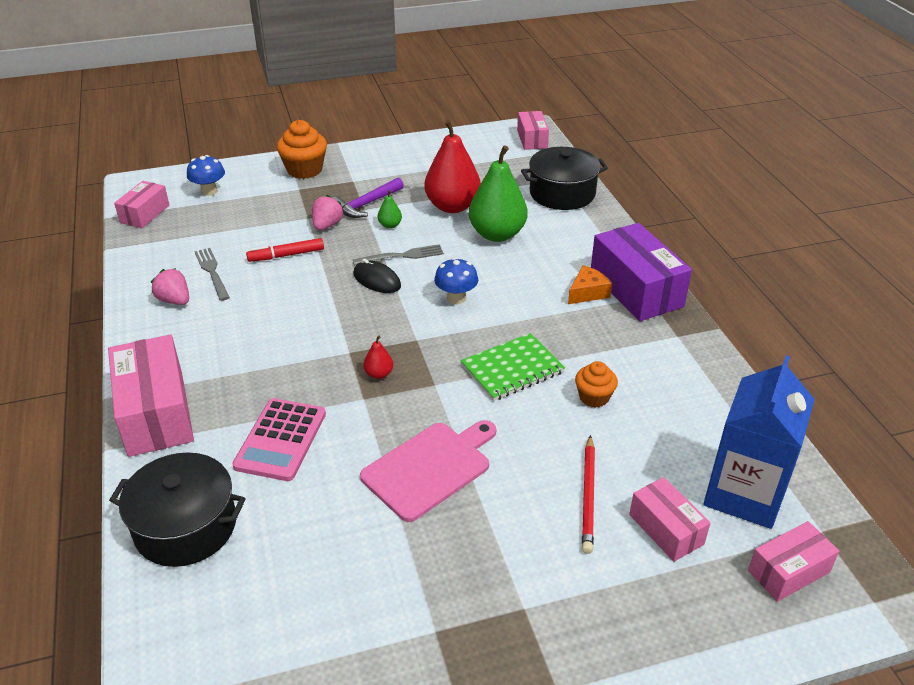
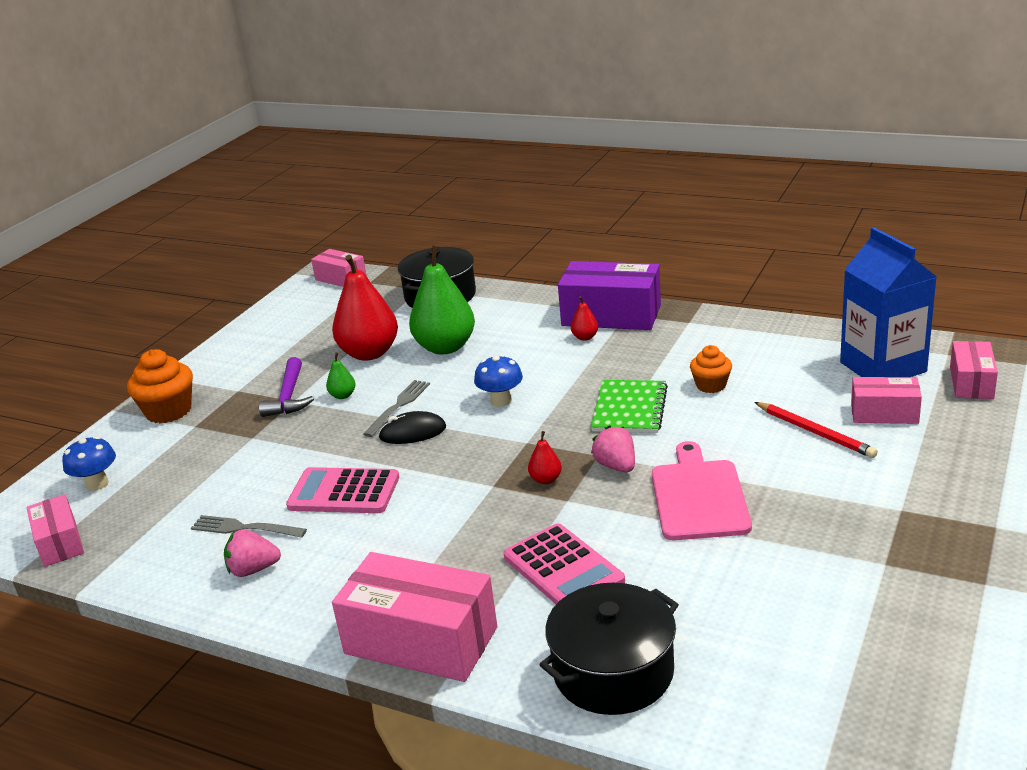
camera: 45 degrees left, 10 degrees down
(283, 290) = (344, 492): none -> pink calculator
(286, 255) = (292, 471): red marker -> none
(327, 225) = (284, 430): pink strawberry -> pink strawberry (616, 466)
(587, 292) = (585, 337): orange cheese -> red pear

